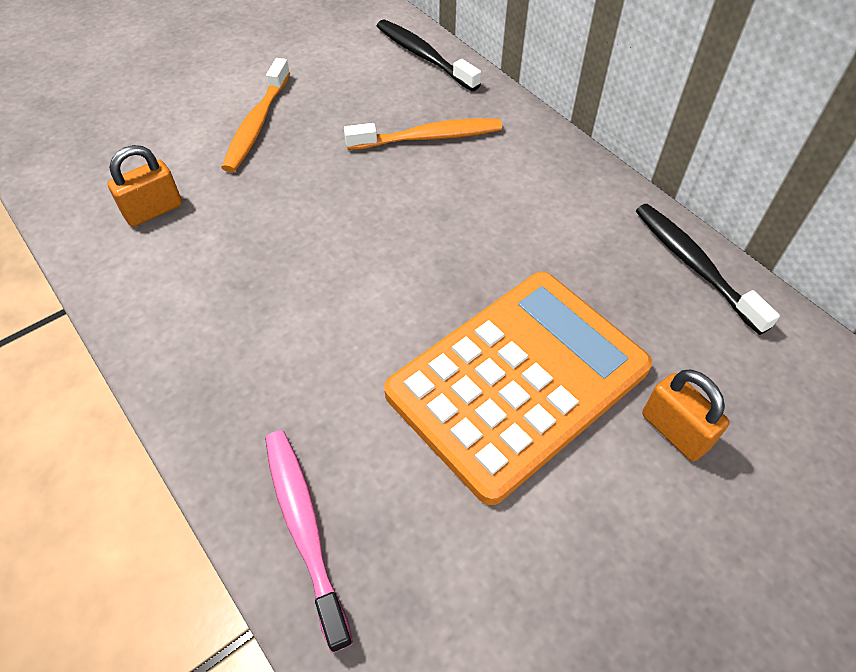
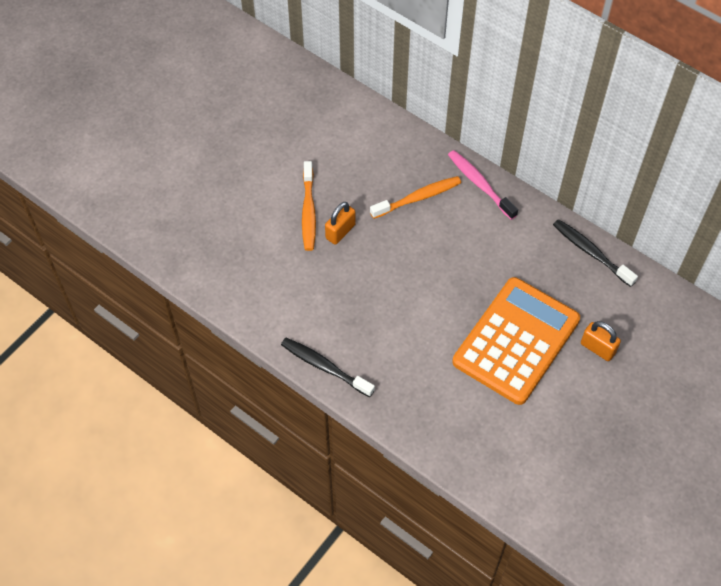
camera: 15 degrees left, 5 degrees up
(153, 210) = (277, 287): orange padlock -> orange padlock (340, 231)
(304, 528) = (440, 436): pink toothbrush -> pink toothbrush (480, 184)
(423, 56) = (391, 132): black toothbrush -> black toothbrush (324, 367)

